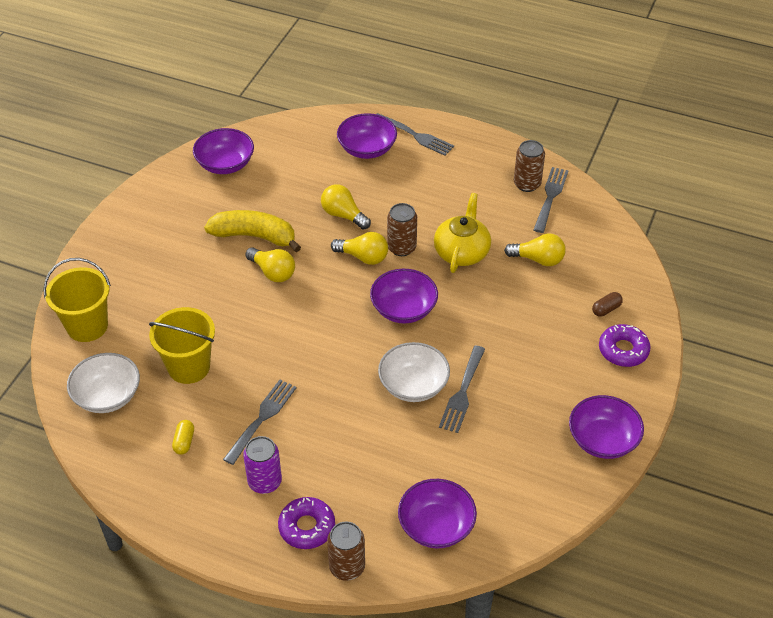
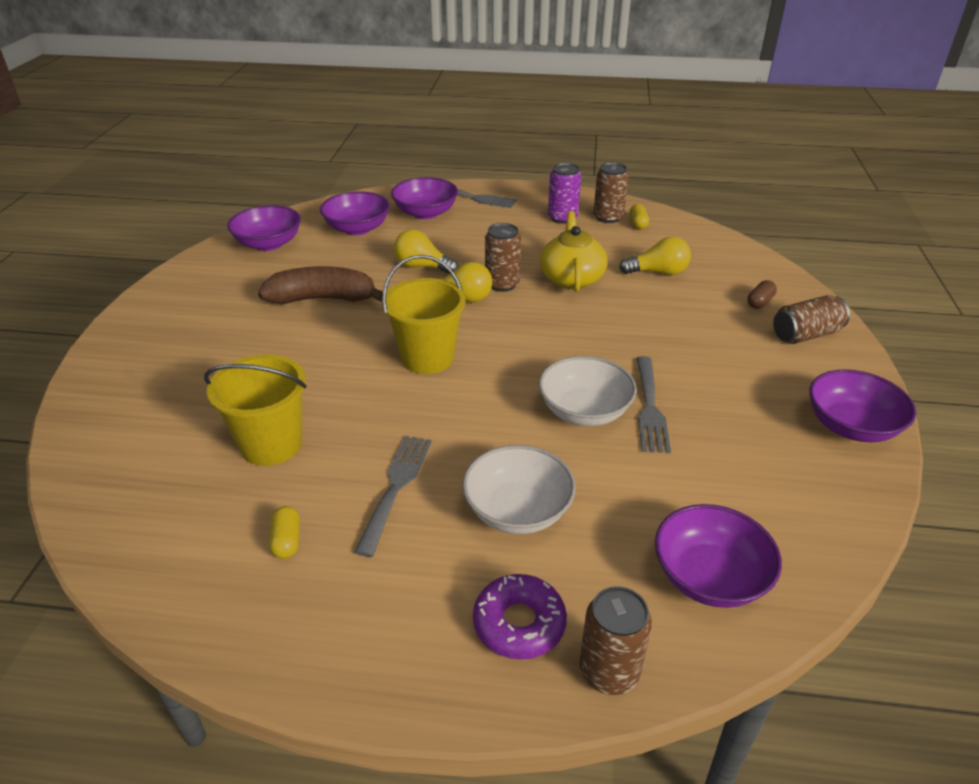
camera: 15 degrees left, 10 degrees down
(87, 326) = (112, 423): yellow bucket -> yellow bucket (427, 358)
(107, 396) = (153, 502): white bowl -> white bowl (518, 510)
(254, 236) = (322, 299): yellow banana -> brown banana
(265, 482) = (429, 571): purple can -> purple can (562, 218)
(273, 272) = (356, 328): yellow light bulb -> none
(403, 309) = (532, 337): purple bowl -> purple bowl (357, 229)
(550, 197) = (638, 223): grey fork -> yellow capsule
(623, 350) = (805, 335): purple donut -> brown can

